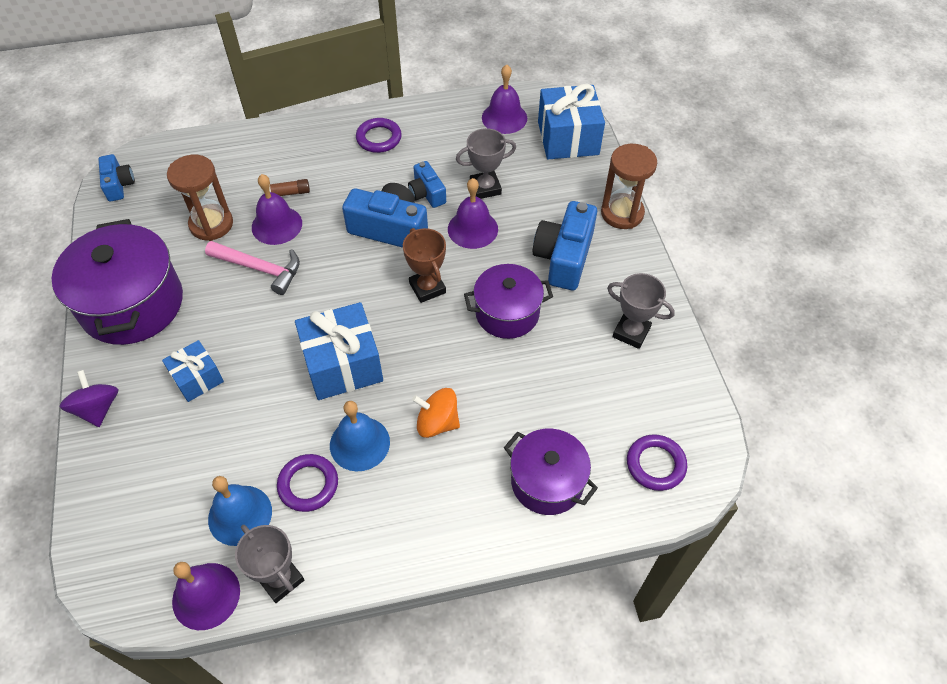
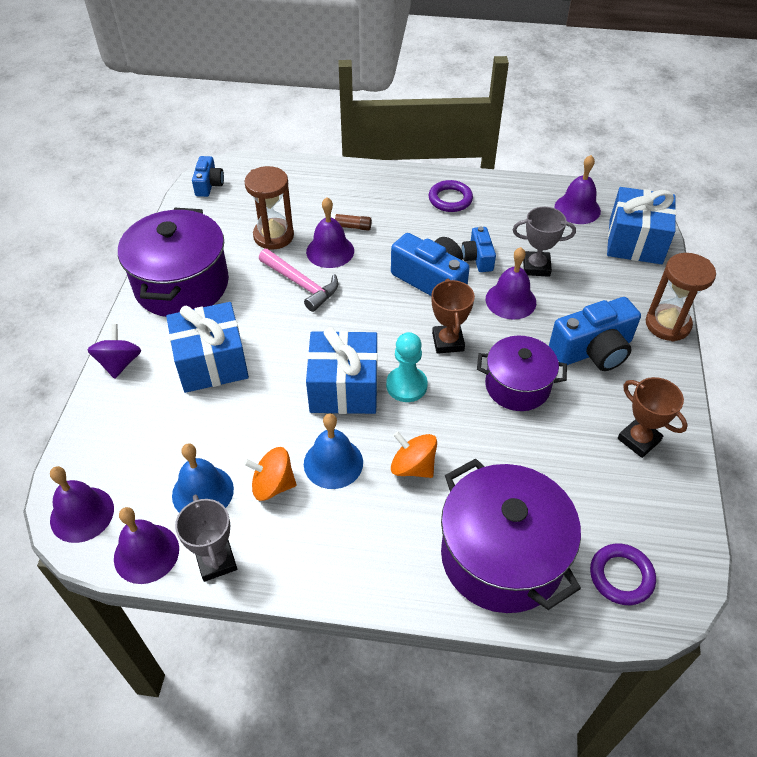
camera: 20 degrees right, 5 degrees down
(121, 579) = (82, 514): none -> purple bell
(197, 378) = (211, 362): blue gift -> blue gift, size x1.70
(308, 485) = (273, 485): purple ring -> orange spinning top
(403, 344) = (406, 385): none -> turquoise pawn
(547, 482) = (501, 556): purple pot -> purple pot, size x1.61
(564, 257) = (593, 350): blue camera -> blue camera turned 150 degrees counterclockwise
(631, 332) = (638, 440): grey trophy -> brown trophy

